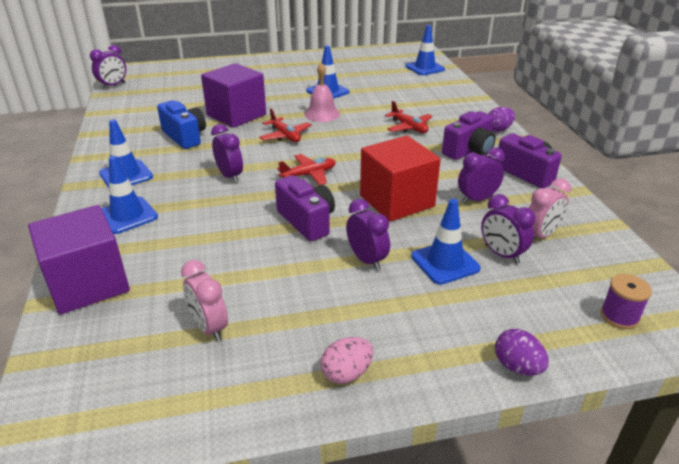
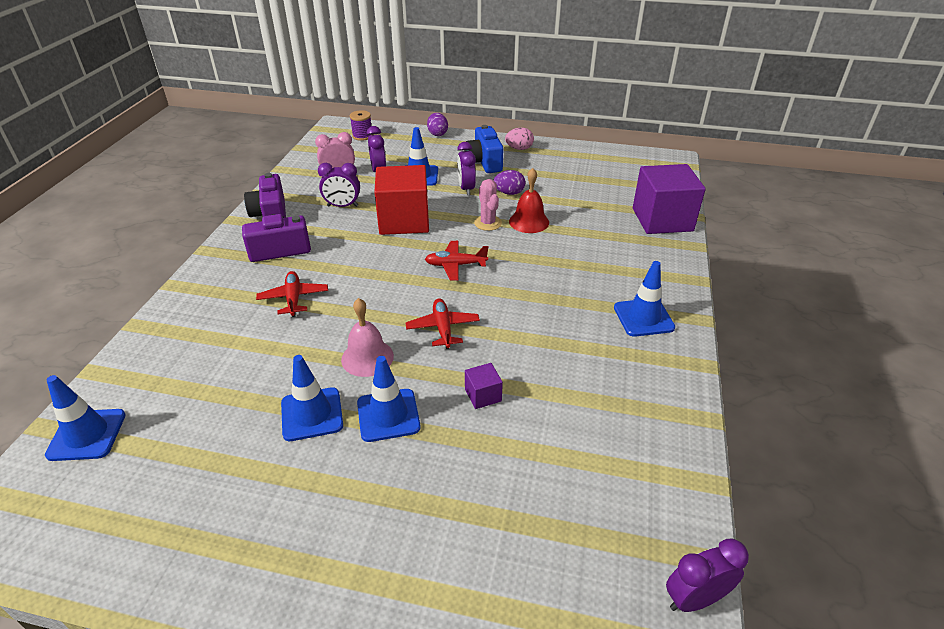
camera: 155 degrees left, 5 degrees up
(127, 215) = (638, 267): blue traffic cone -> blue traffic cone (388, 415)
(185, 137) = (568, 366): blue camera -> blue camera (484, 162)
(209, 327) = (583, 180): pink clock -> none
(230, 176) = (532, 285): purple clock -> none
(236, 115) = (483, 395): purple cube -> purple cube, size x0.43
(261, 235) = (529, 221): none -> red bell
(307, 221) = (488, 223): purple camera -> pink cactus
(498, 130) = (211, 266): purple egg -> purple egg (509, 193)

